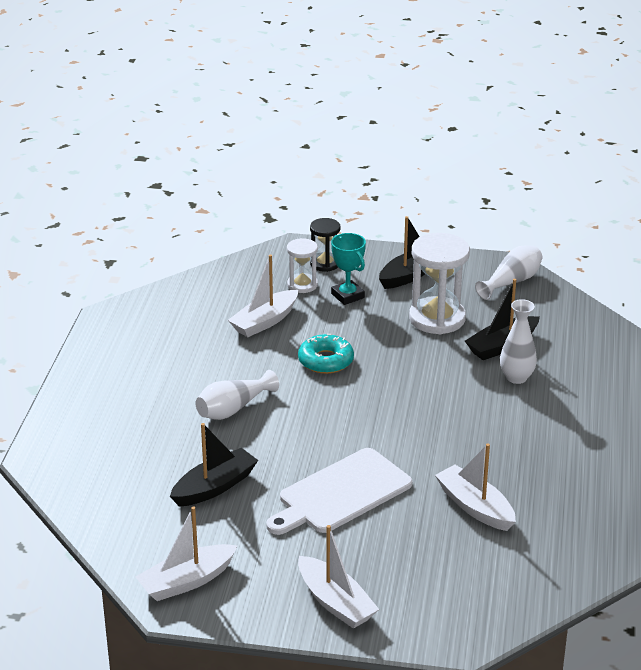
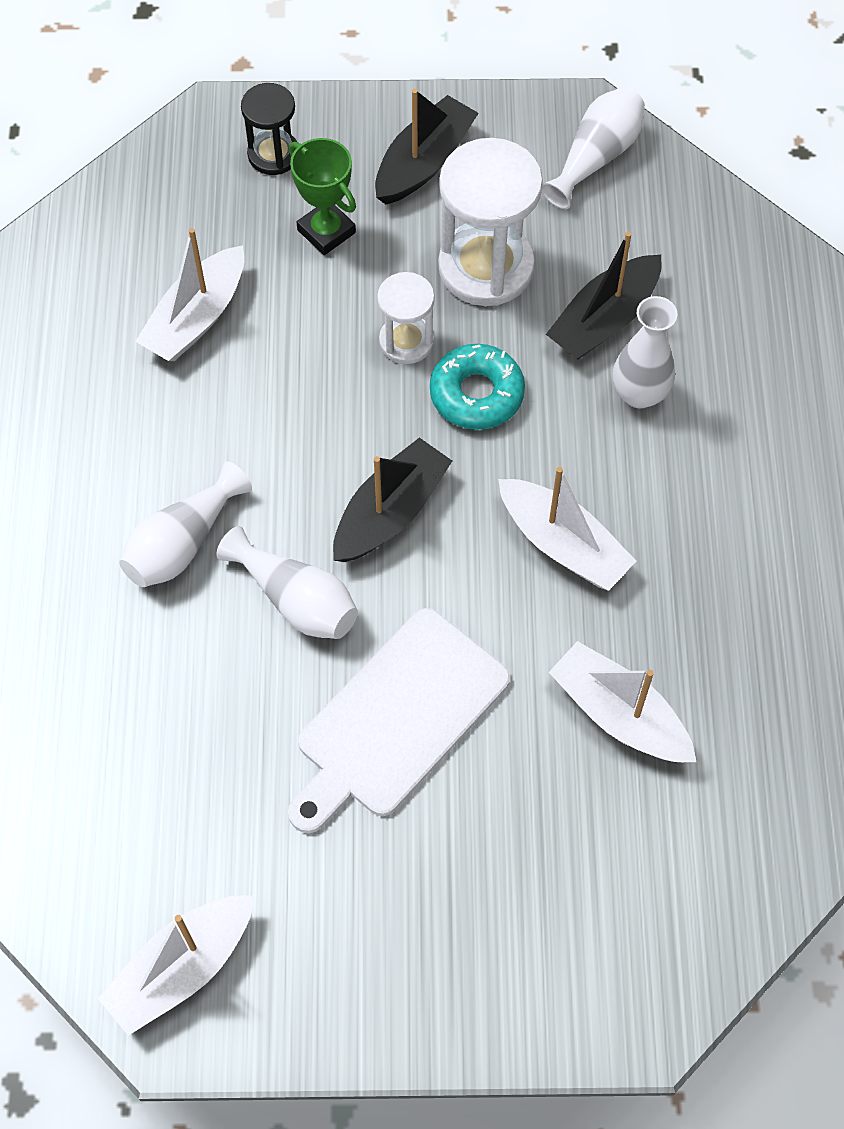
camera: 10 degrees left, 30 degrees up
(214, 487) = (186, 737): black boat -> black boat (390, 512)
(293, 438) = (296, 600): none -> white vase
(302, 285) = (244, 215): white hourglass -> white hourglass (406, 341)
(325, 361) = (317, 400): turquoise donut -> turquoise donut (476, 394)
(335, 602) = (432, 974): white boat -> white boat (563, 544)
(347, 296) = (326, 231): turquoise trophy -> green trophy

